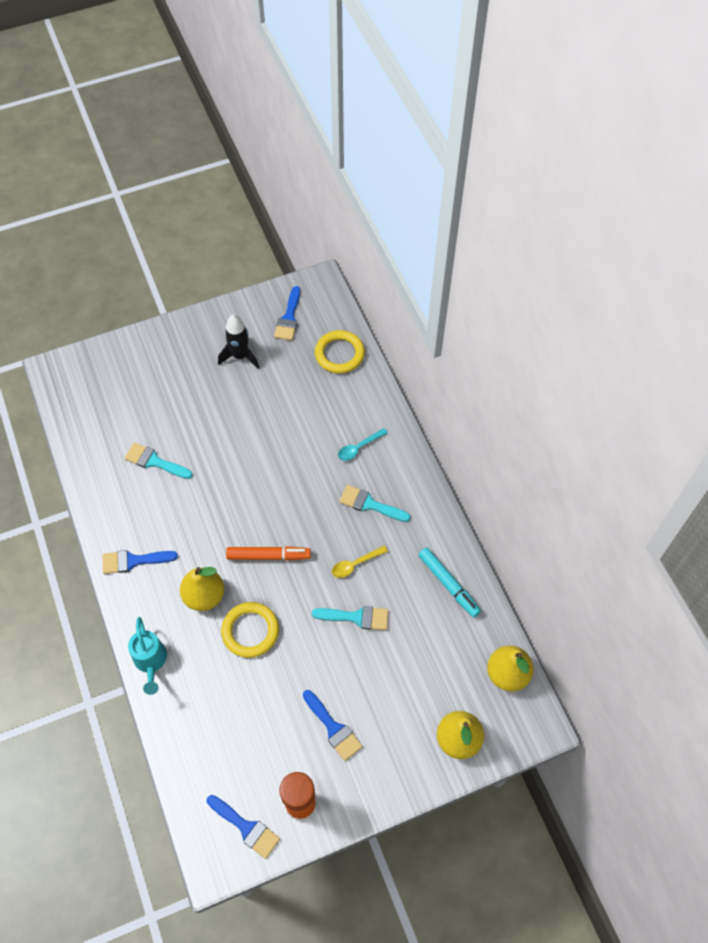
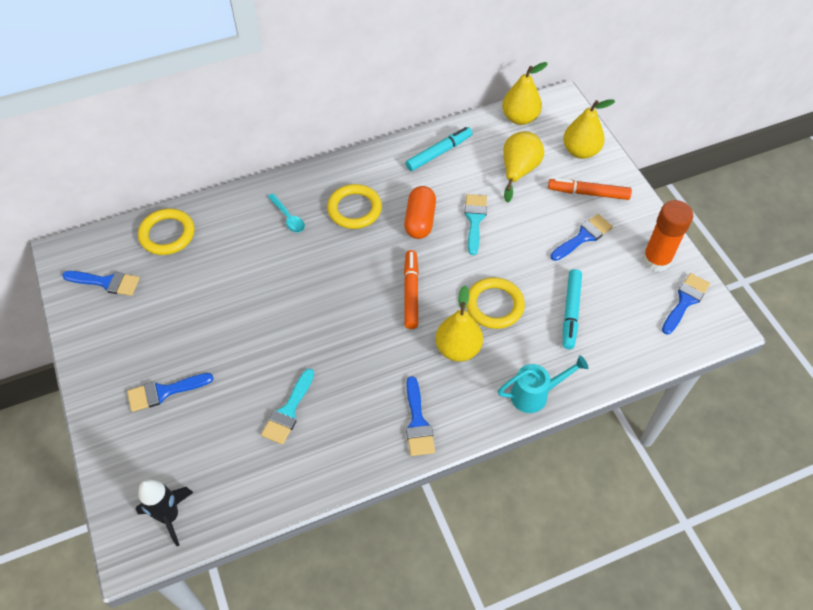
camera: 90 degrees left, 5 degrees down
(180, 372) = (164, 392): none -> blue brush
(238, 704) = (570, 312): none -> turquoise marker
(240, 356) = (152, 329): black rocket -> black rocket (169, 516)
(355, 564) = (420, 220): yellow spoon -> orange capsule
(369, 504) = (354, 209): turquoise brush -> yellow ring
(395, 741) = (588, 193): none -> orange marker
(425, 666) = (518, 171): none -> yellow pear

